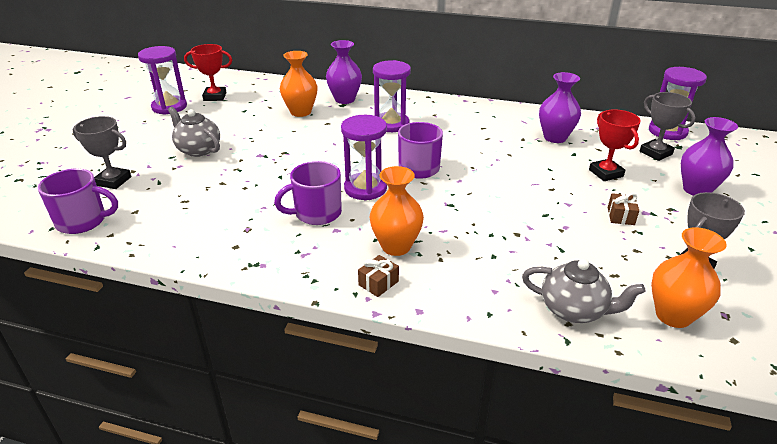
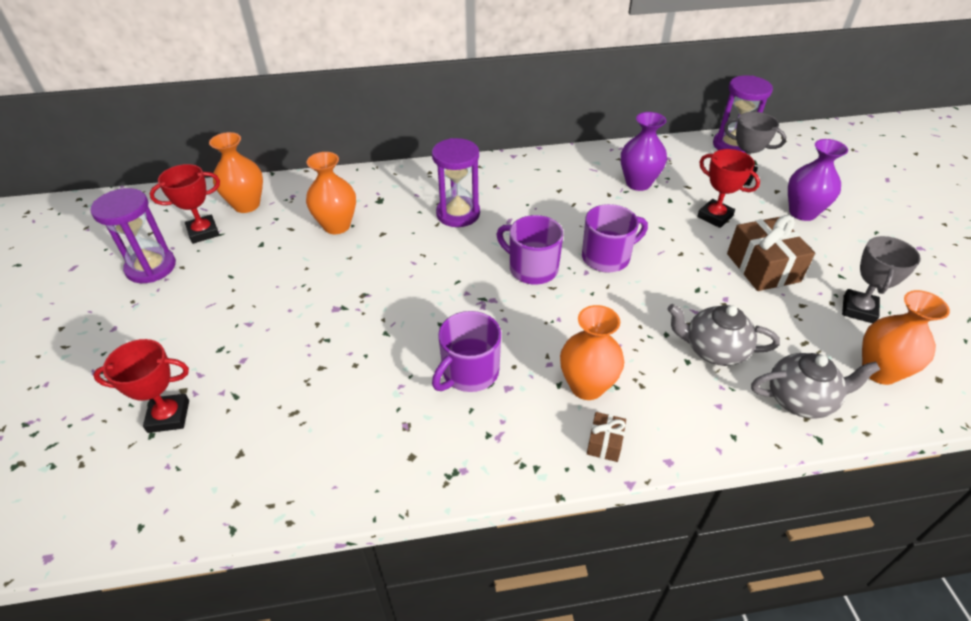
camera: 25 degrees left, 10 degrees up
(83, 221) = (178, 497): purple mug -> purple mug (607, 257)
(113, 181) = (169, 416): grey trophy -> red trophy
(198, 150) = (249, 326): grey teapot -> grey teapot (714, 350)
(253, 89) = (246, 205): none -> orange vase
(345, 99) = (377, 191): purple vase -> none
(365, 188) = (497, 317): purple hourglass -> none
(620, 216) = (763, 267): brown gift -> brown gift, size x2.04

